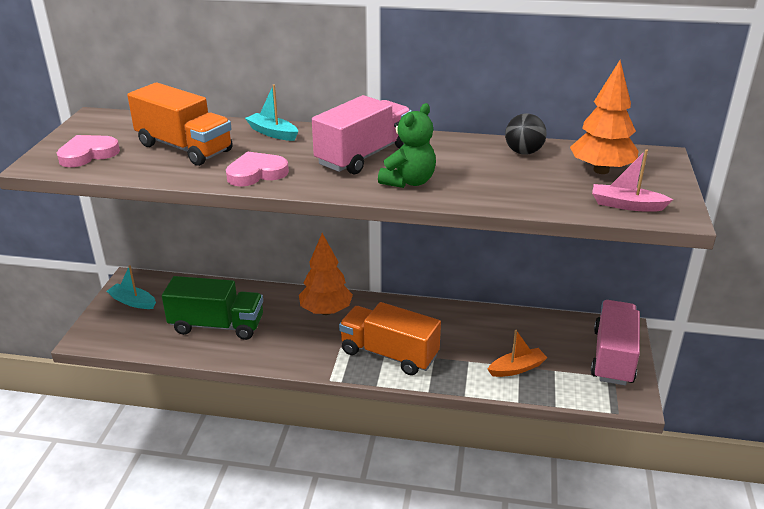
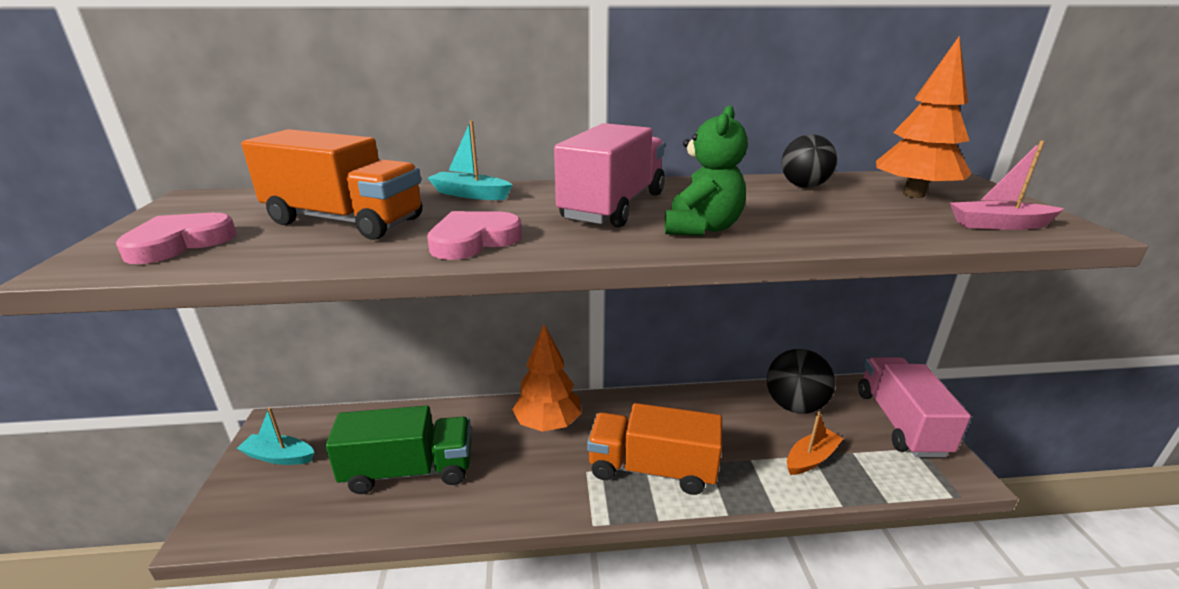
camera: 15 degrees left, 5 degrees down
(531, 330) = (794, 406): none -> black ball

